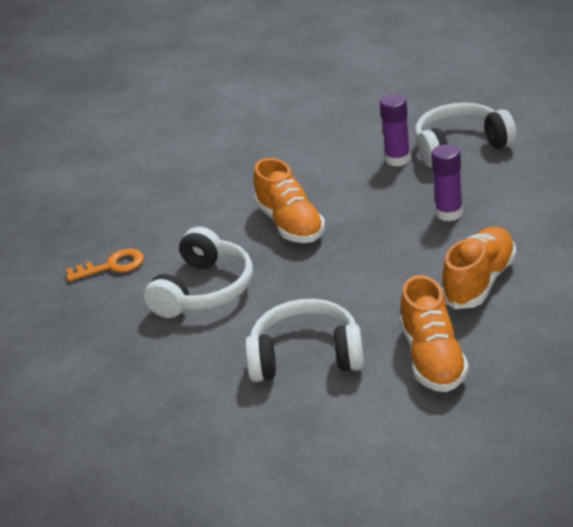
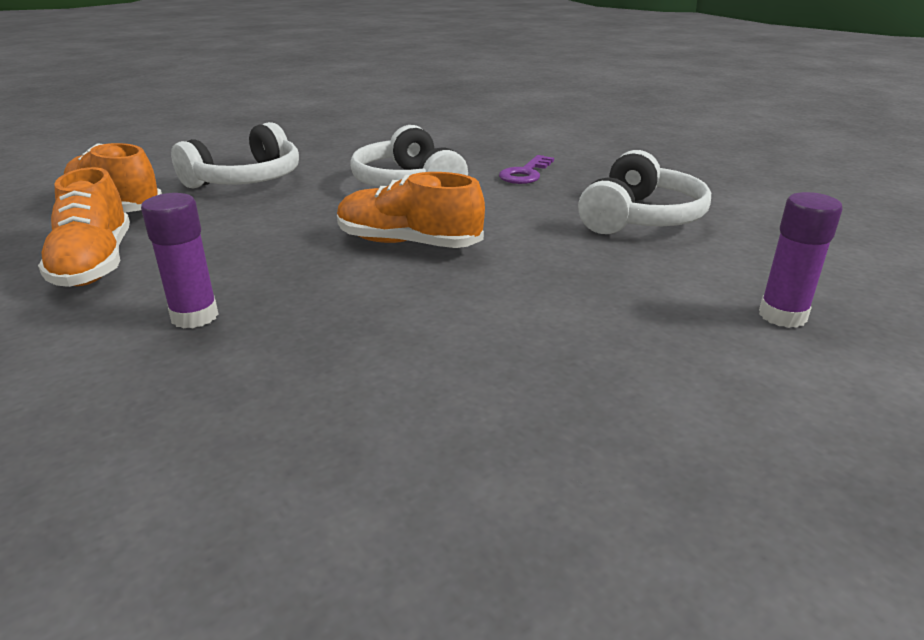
camera: 130 degrees right, 5 degrees down
(112, 266) = (525, 174): orange key -> purple key
(398, 159) = (367, 363): purple glue stick -> purple glue stick (782, 316)
(461, 146) = (266, 433): white headphones -> white headphones (640, 218)

